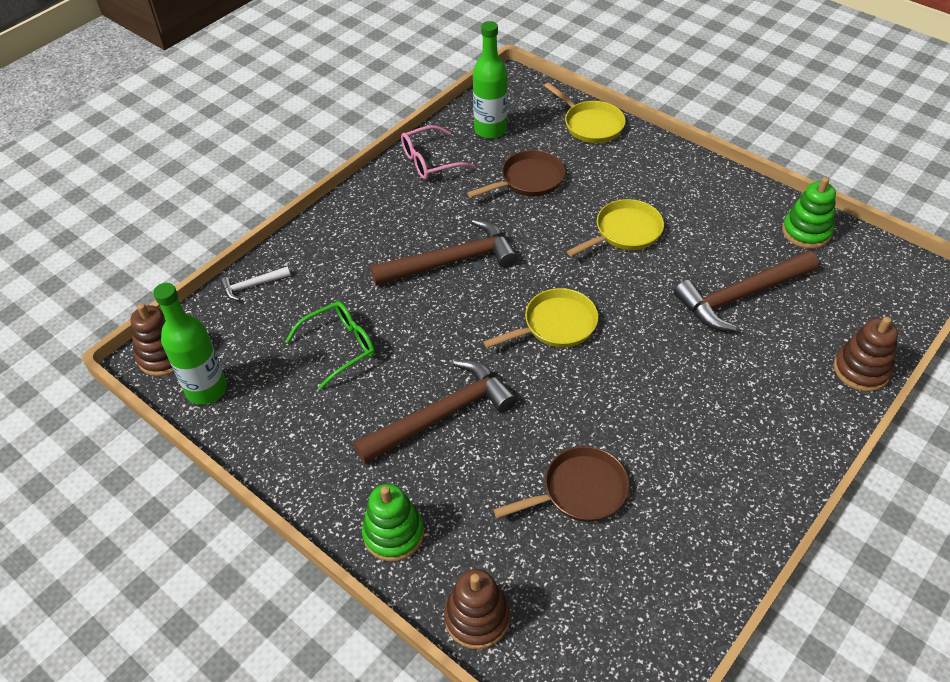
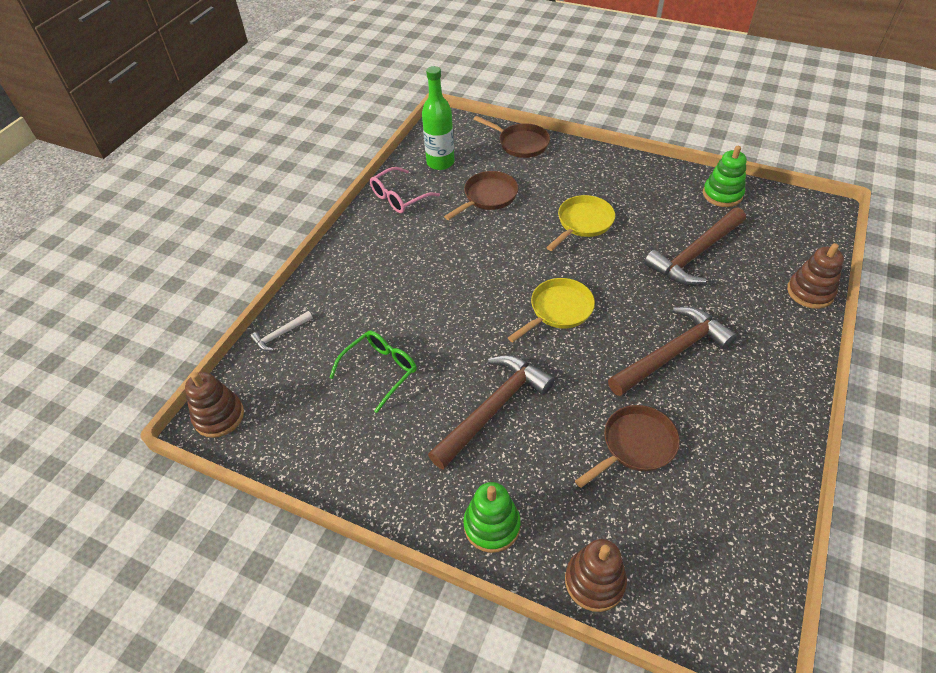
camera: 15 degrees left, 0 degrees up
(206, 389) = (271, 438): green bottle -> none
(452, 261) = (450, 276): brown hammer -> brown hammer (672, 353)
(590, 124) = (520, 143): yellow pan -> brown pan

